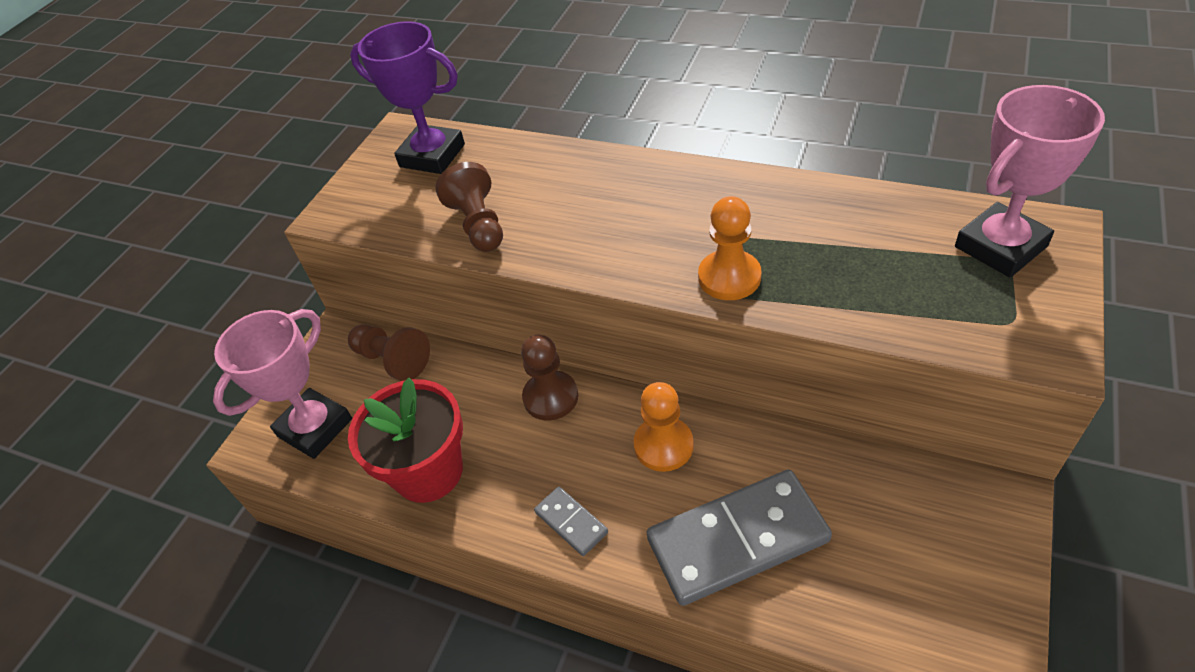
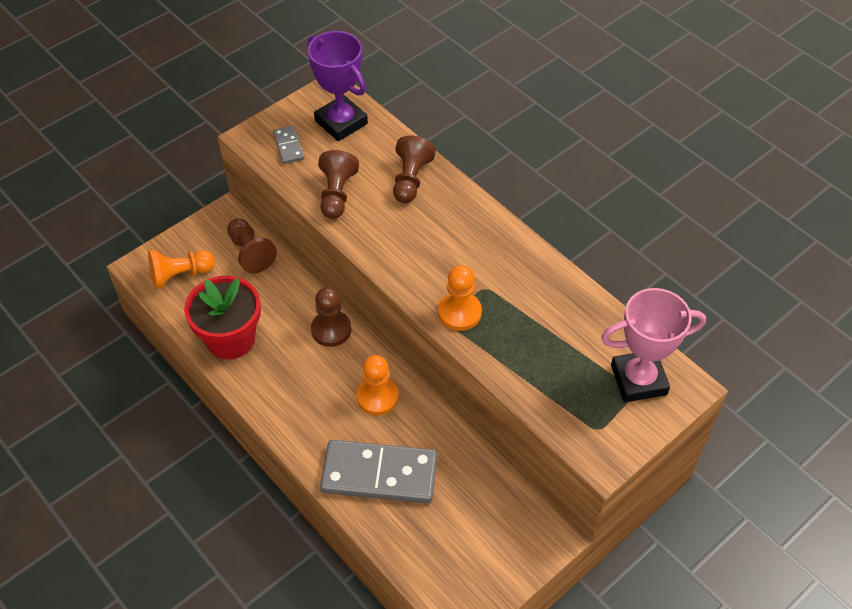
camera: 20 degrees right, 5 degrees up
(315, 428) = (180, 275): pink trophy -> orange pawn
(557, 173) = (410, 180): none -> brown pawn
(571, 522) = (293, 414): grey domino -> grey domino (288, 146)

